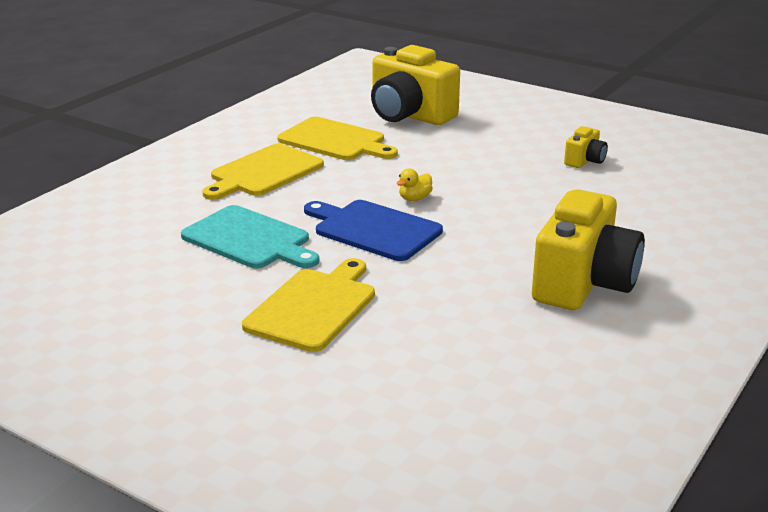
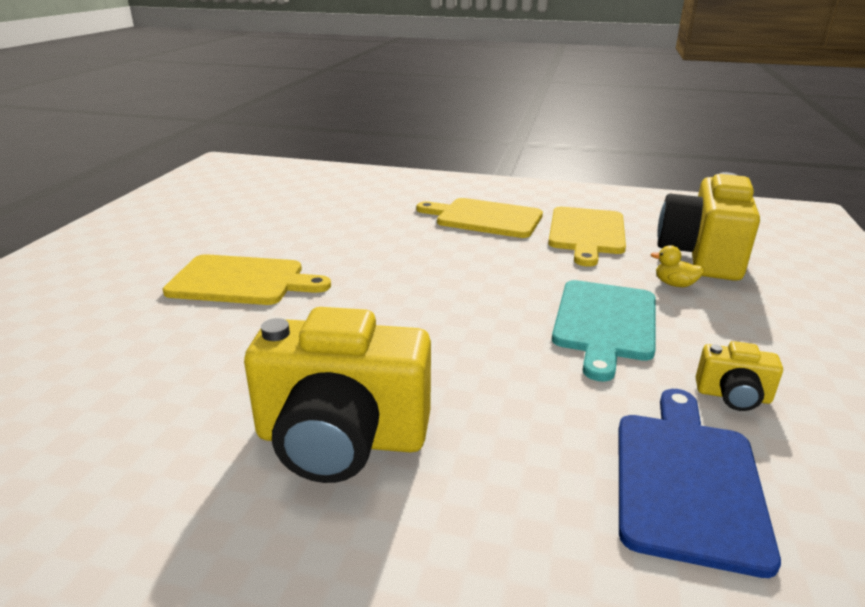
camera: 70 degrees right, 0 degrees up
(250, 239) = (354, 236): turquoise cutting board -> turquoise cutting board (605, 323)
(373, 229) = (406, 282): blue cutting board -> blue cutting board (687, 480)
(414, 198) = (493, 291): yellow duck -> yellow duck (674, 284)

